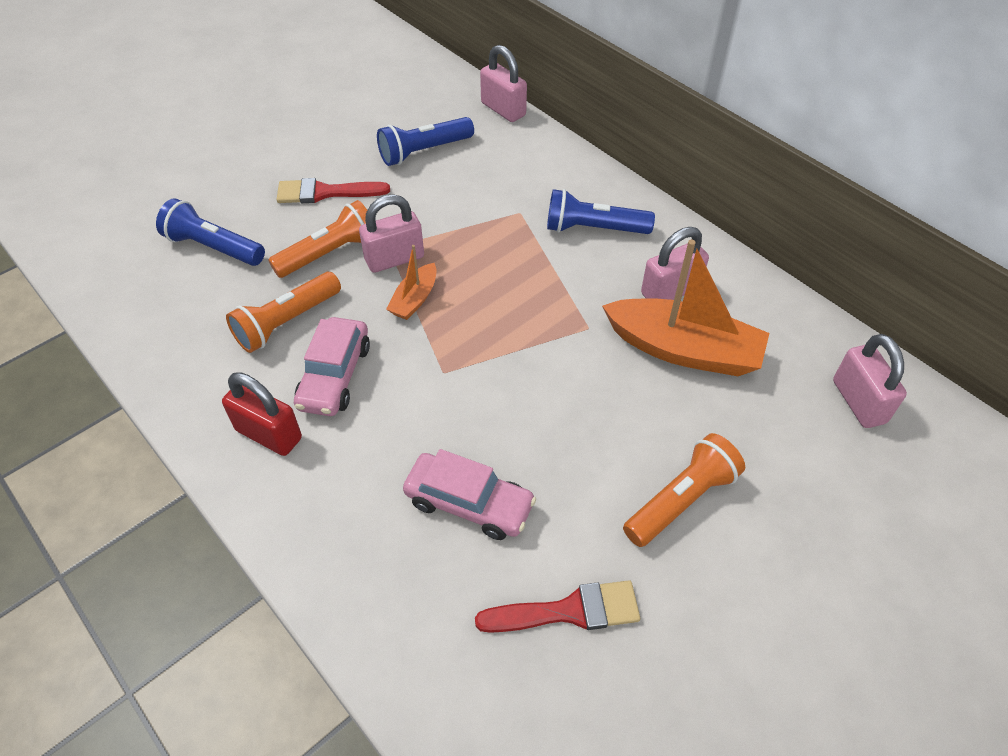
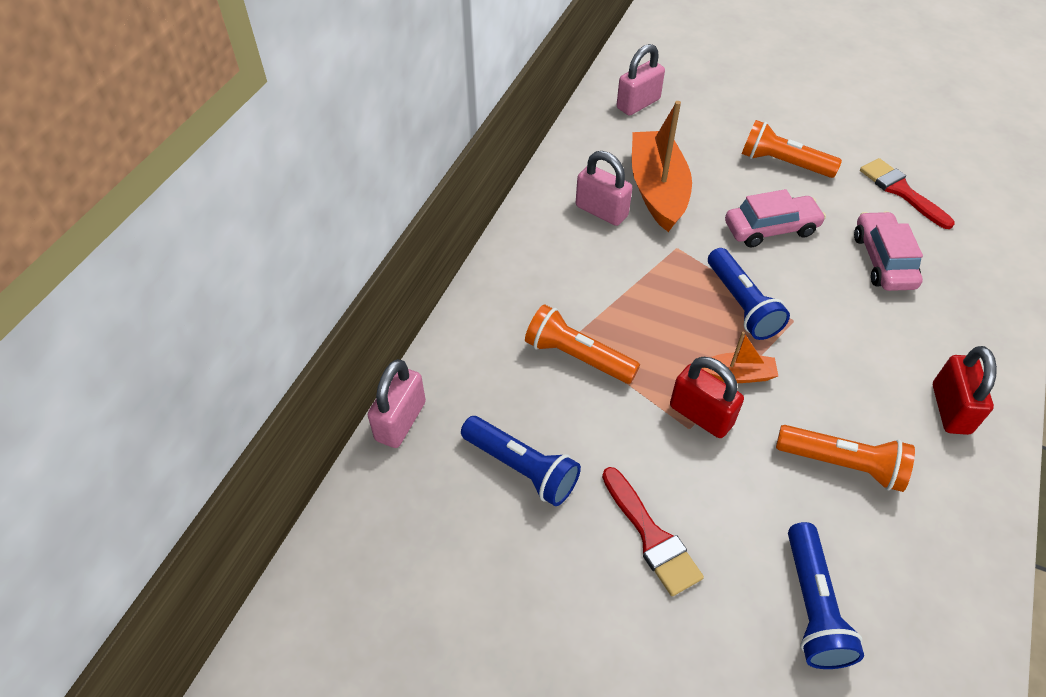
camera: 115 degrees left, 0 degrees up
(330, 253) = (735, 477): orange flashlight -> orange flashlight (577, 356)
(334, 376) = (861, 393): pink car -> pink car (771, 229)
(394, 259) = (701, 415): pink padlock -> red padlock
(593, 228) = (558, 279): blue flashlight -> blue flashlight (741, 304)

